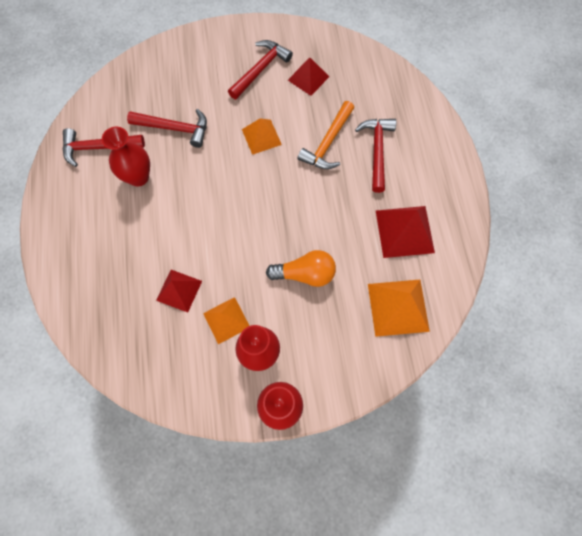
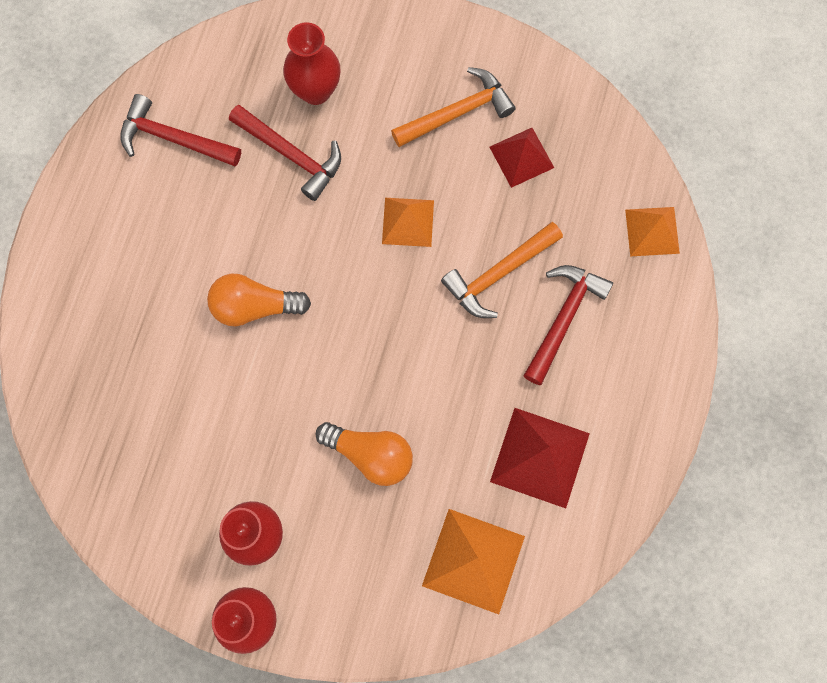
camera: 25 degrees right, 5 degrees up
(138, 177) = (209, 208): red vase -> red vase (315, 91)
(179, 290) = (192, 400): red pyramid -> none
(192, 220) = (254, 306): none -> orange light bulb
(226, 320) = (235, 470): orange pyramid -> orange pyramid (652, 231)
(260, 69) = (457, 112): red hammer -> orange hammer

